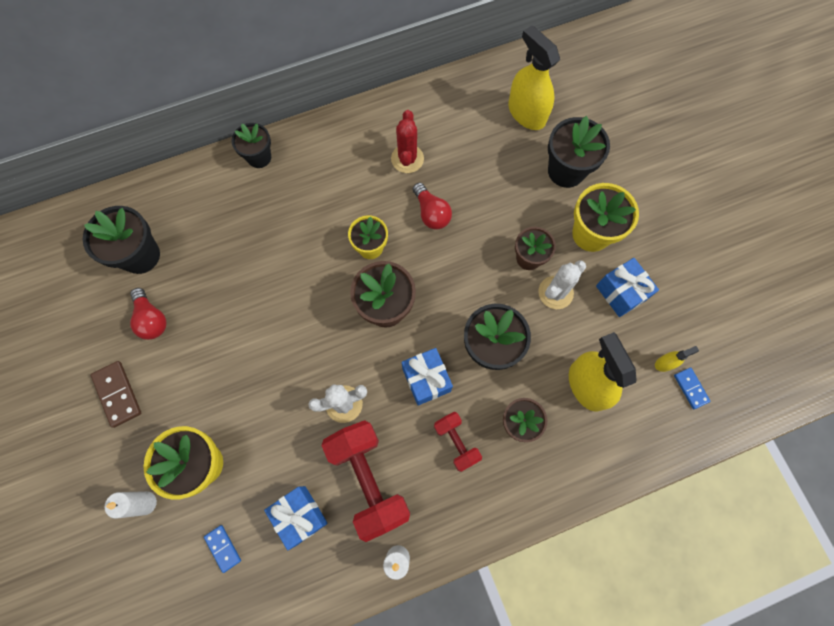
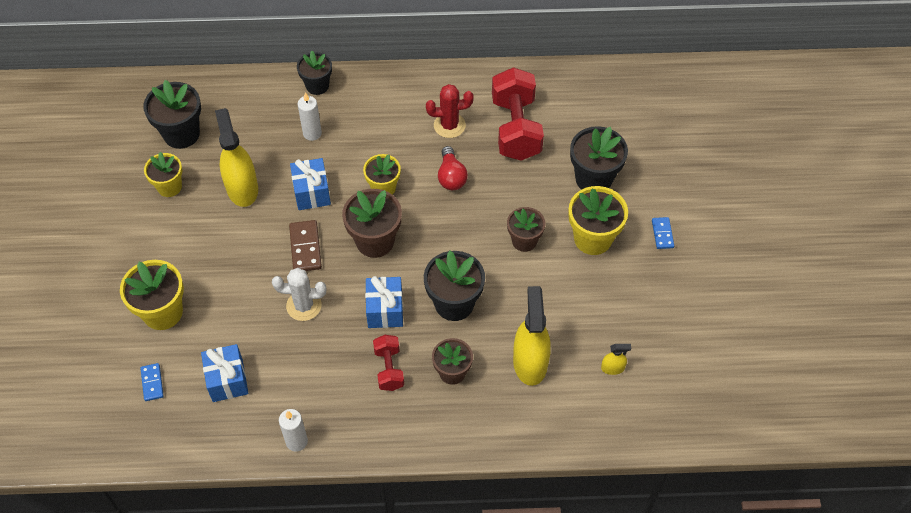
camera: 20 degrees right, 15 degrees down
(117, 394) = (116, 236): brown domino -> brown domino (305, 247)
(145, 503) = (104, 326): white candle -> white candle (312, 133)
(151, 319) = (169, 187): red light bulb -> yellow flower pot
(368, 479) = (298, 372): red dumbbell -> red dumbbell (516, 128)
(407, 159) = (449, 125): red cactus -> red cactus turned 60 degrees clockwise
(526, 113) = (578, 119): yellow spray bottle -> yellow spray bottle (242, 188)
(555, 292) = (536, 277): white cactus -> none
(621, 293) = (598, 296): blue gift -> blue gift (312, 193)
(690, 388) = (627, 397): blue domino -> blue domino (662, 234)

